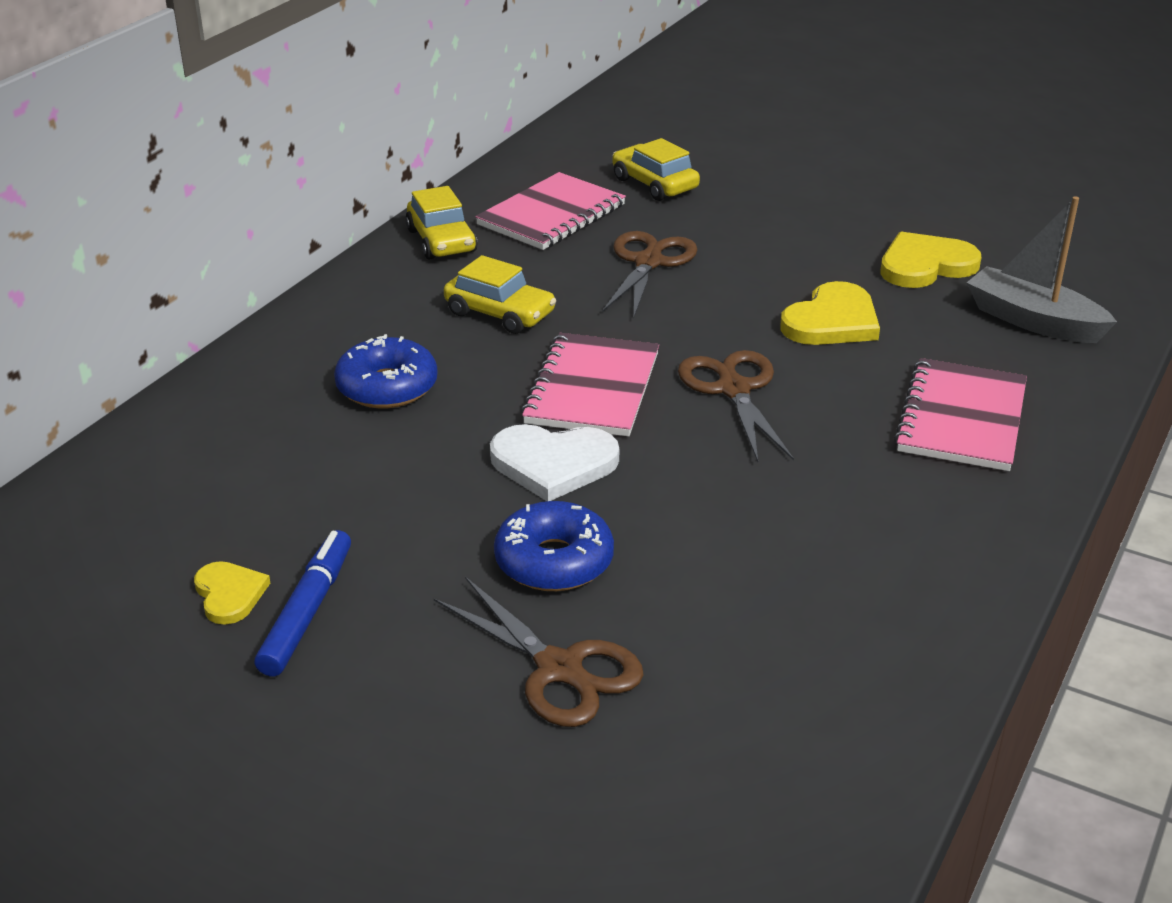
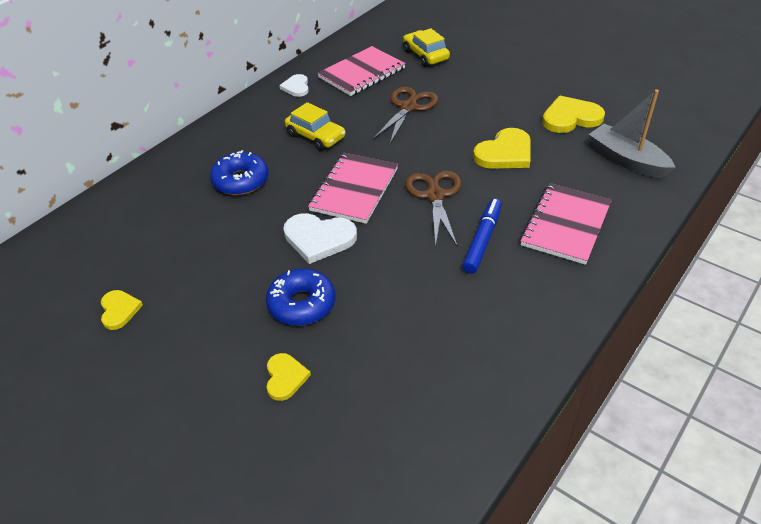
camera: 10 degrees right, 10 degrees up
(307, 612) = (157, 326): blue marker -> blue marker (482, 240)
(441, 241) = (296, 87): yellow car -> white heart
(559, 669) = (285, 377): brown scissors -> yellow heart

